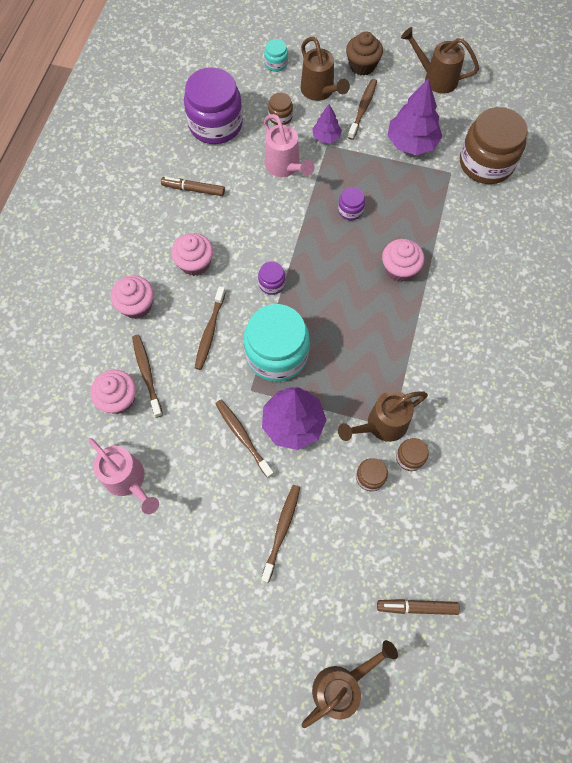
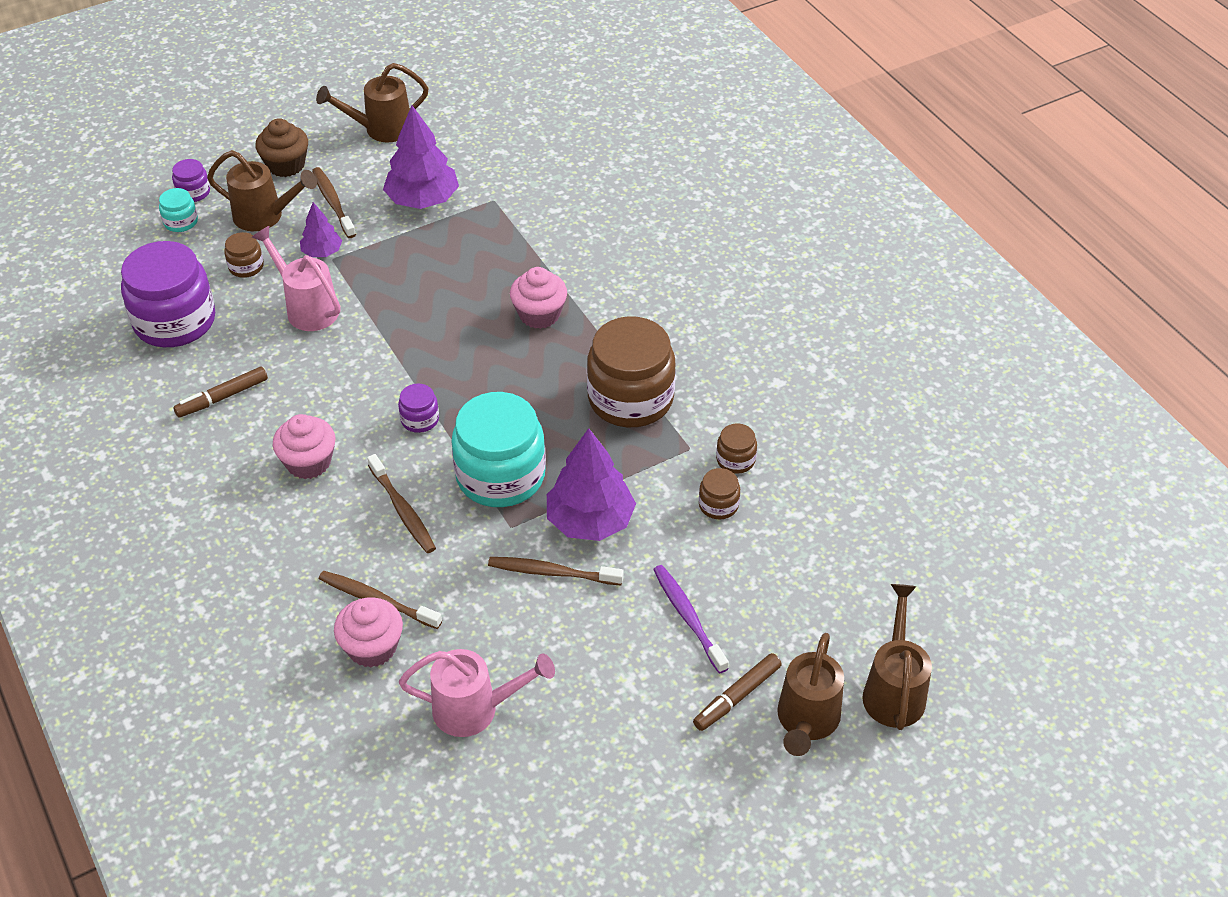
camera: 45 degrees left, 20 degrees down
(136, 305) = (286, 549): pink cupcake -> none
(282, 530) = (688, 617): brown toothbrush -> purple toothbrush
(285, 167) = (307, 308): pink watering can -> pink watering can turned 150 degrees counterclockwise
(350, 210) = (427, 299): purple jar -> purple jar (193, 192)
(381, 425) = (678, 455): brown watering can -> brown watering can (806, 721)
(417, 607) = (884, 571): brown marker -> brown marker (737, 696)
(486, 163) = (520, 170): brown jar -> brown jar (630, 398)

